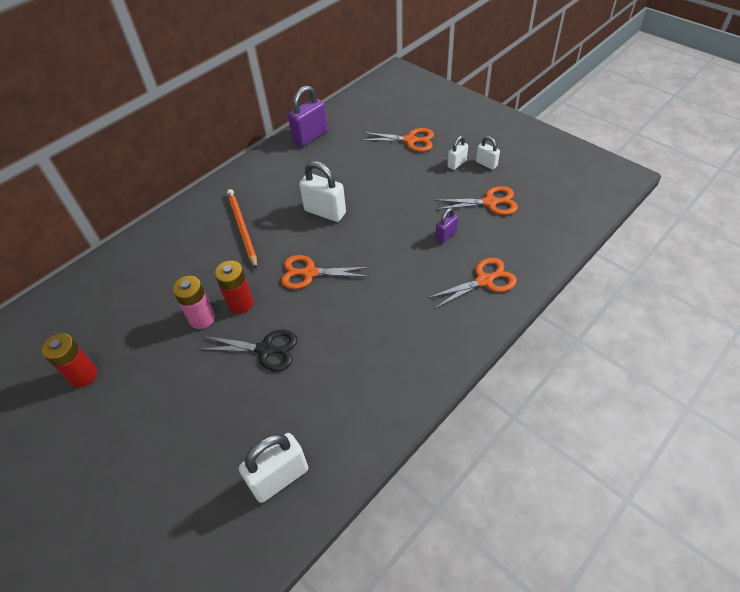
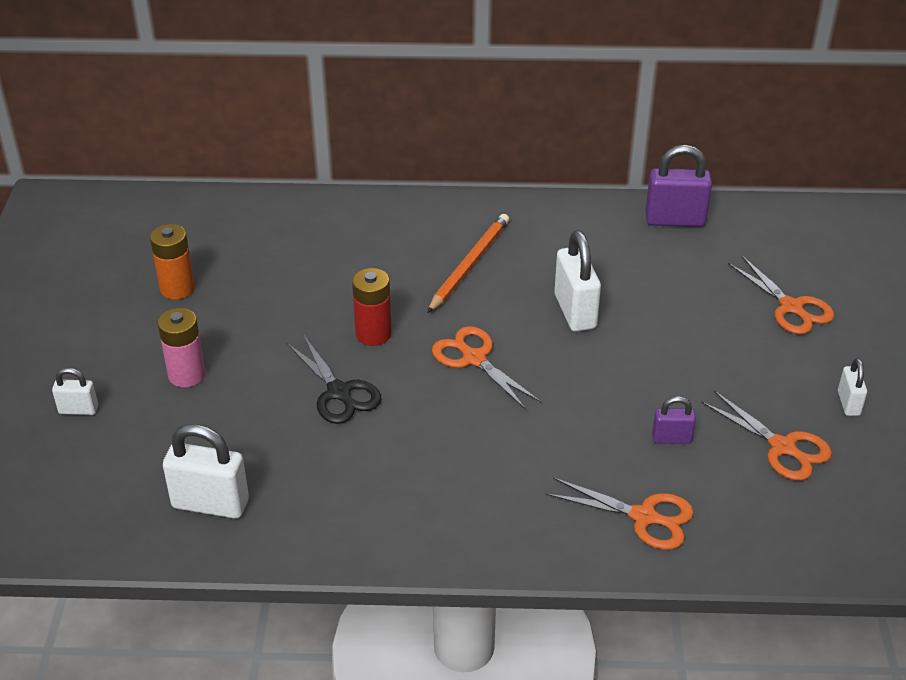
camera: 45 degrees right, 10 degrees down
(83, 375) = (177, 288): red battery -> orange battery
(202, 318) = (324, 319): pink battery -> pink battery (187, 375)
(457, 163) = (809, 375): white padlock -> white padlock (78, 410)

